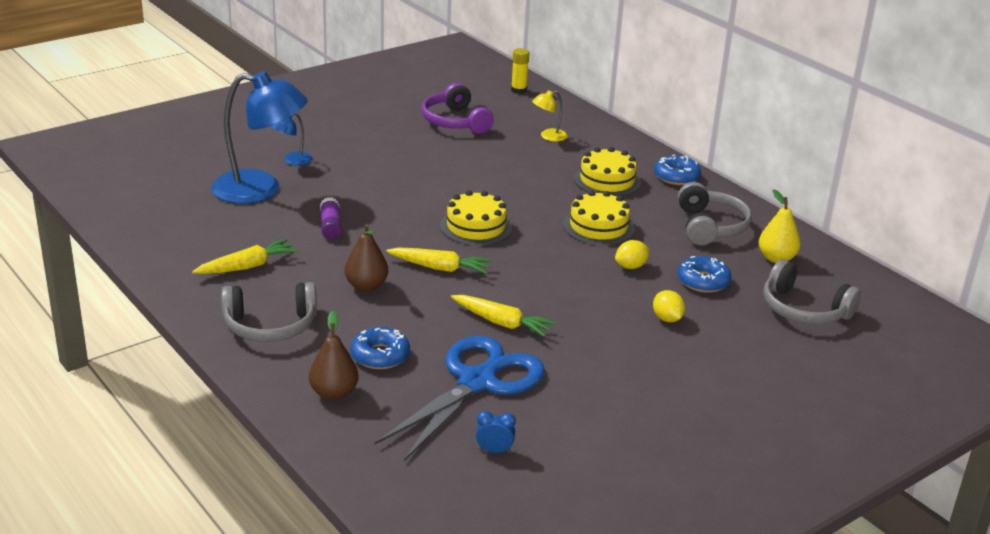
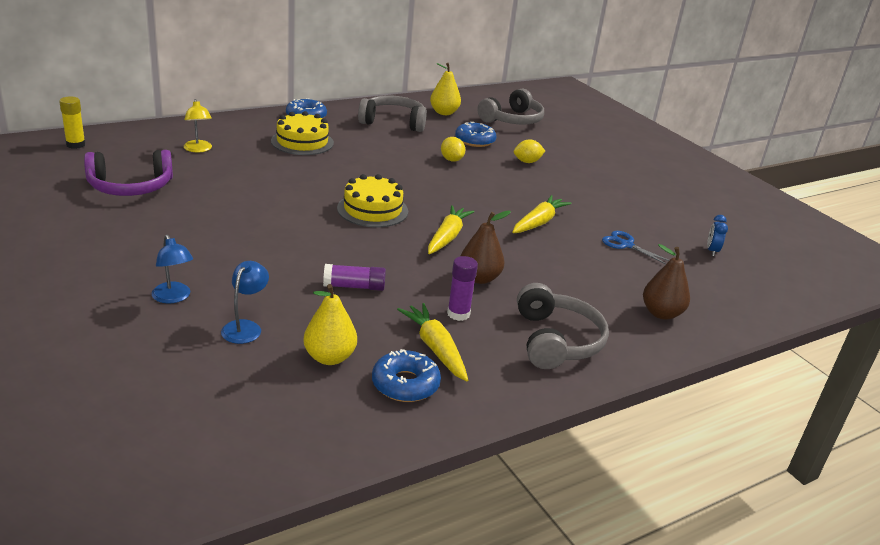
camera: 85 degrees left, 0 degrees up
(227, 224) = (329, 357): none -> yellow pear
(260, 190) = (245, 327): blue lamp -> blue lamp, size x0.44
(301, 276) = (458, 314): none -> purple glue stick
(380, 355) = (597, 284): blue donut -> blue donut (405, 384)
(478, 382) = (626, 245): blue scissors -> blue scissors, size x0.42
(598, 227) = (384, 159): yellow cake -> none

